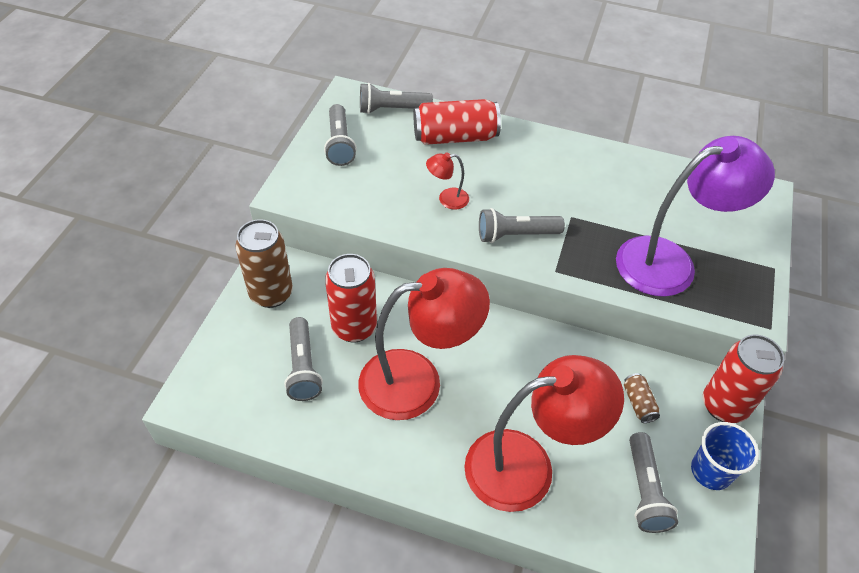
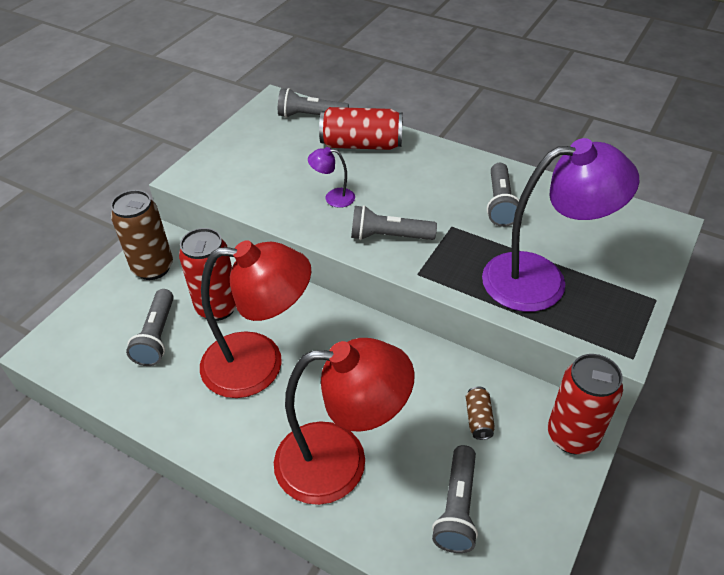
camera: 15 degrees right, 5 degrees down
(339, 144) = (251, 140): grey flashlight -> grey flashlight (500, 203)
(447, 199) = (333, 197): red lamp -> purple lamp
(711, 471) = (537, 500): blue cup -> none

